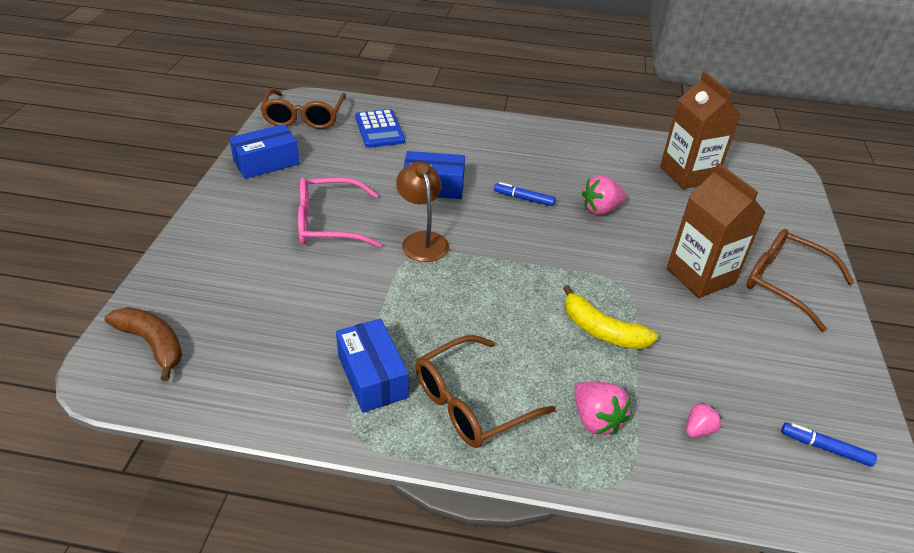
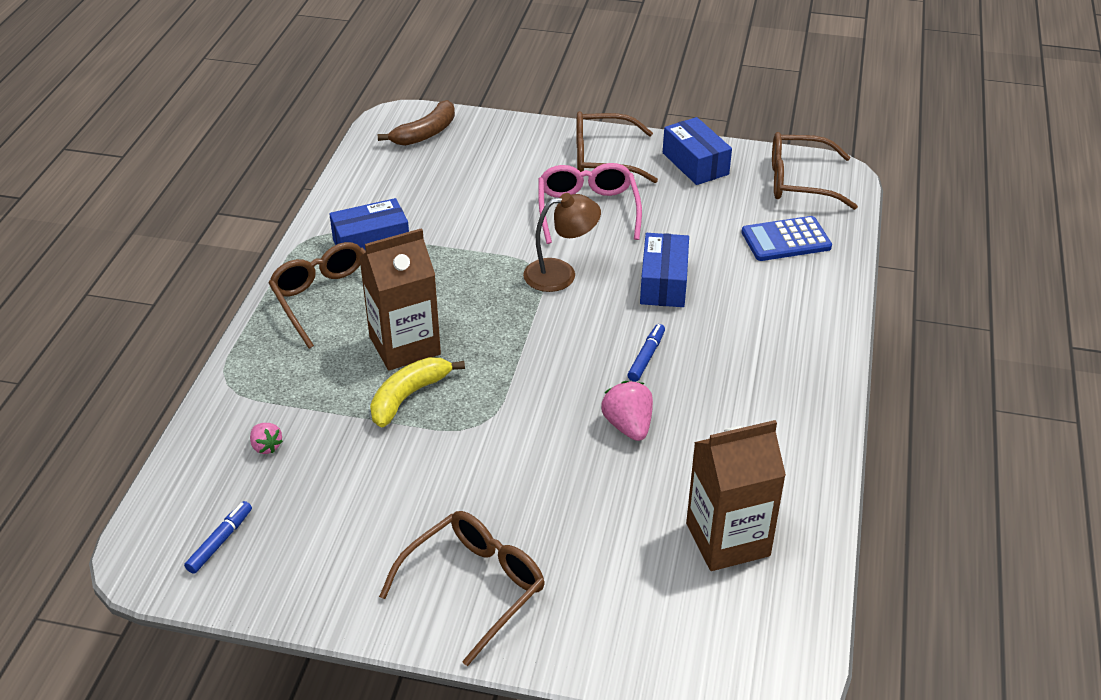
camera: 95 degrees right, 0 degrees up
(245, 213) = (603, 159): none -> brown glasses
(596, 420) = (294, 376): pink strawberry -> none
(700, 276) = (492, 500): brown carton -> brown carton (404, 345)

